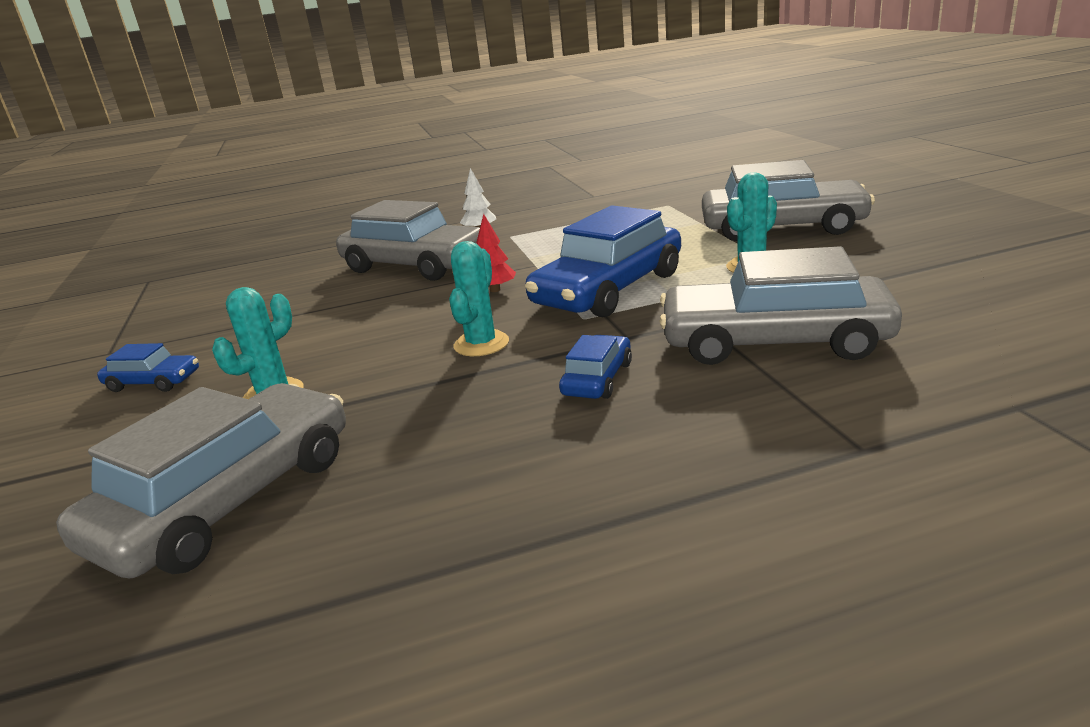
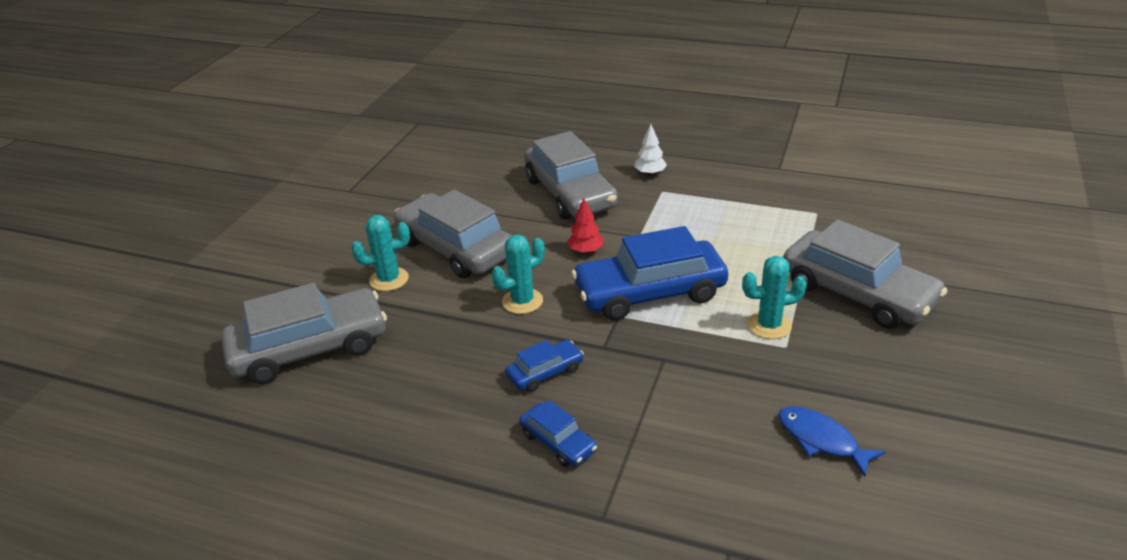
camera: 35 degrees right, 10 degrees up
(153, 382) = (348, 232): blue car -> blue car (558, 442)
(774, 341) = (677, 407): grey car -> grey car (455, 248)
(928, 305) = (821, 440): none -> blue fish

